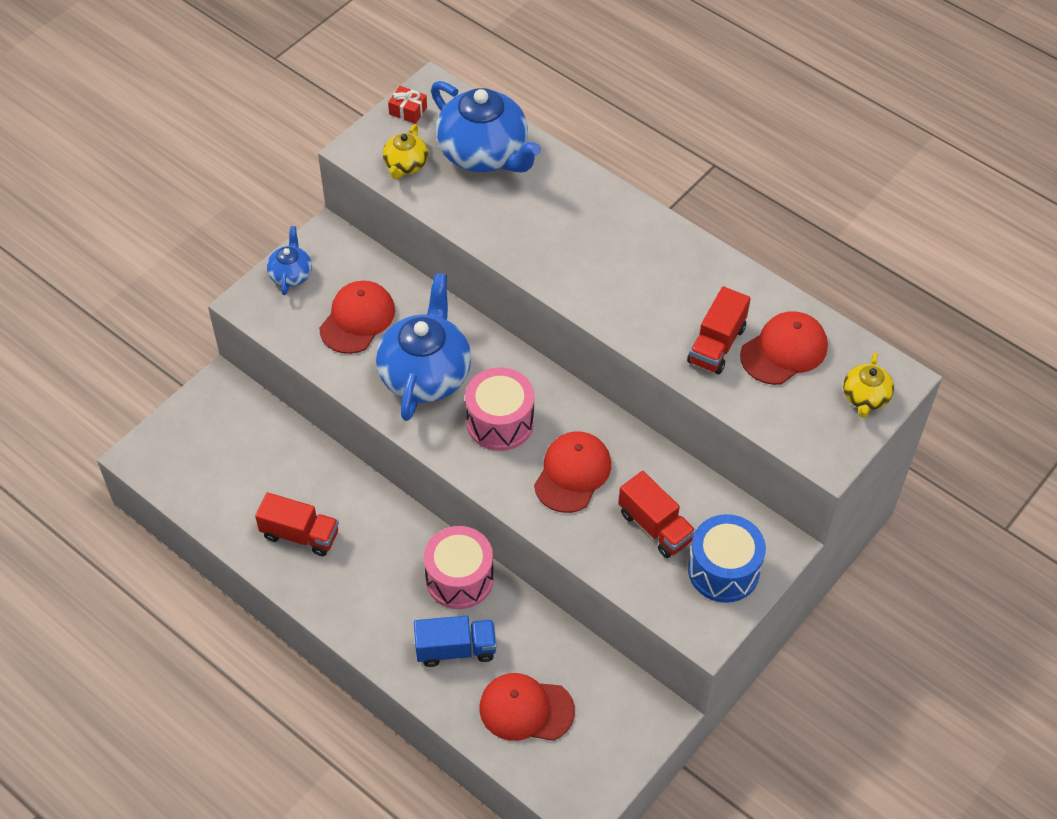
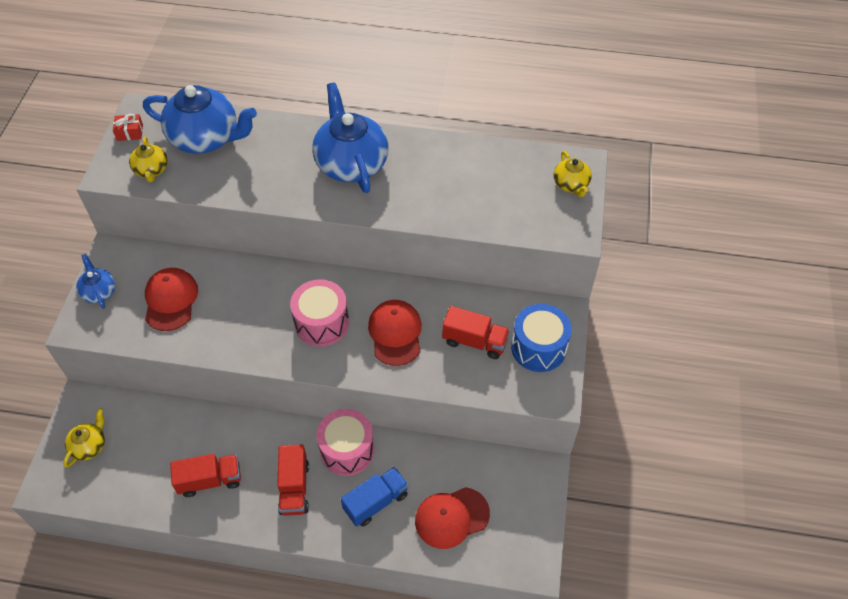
camera: 30 degrees left, 0 degrees up
(202, 436) = (89, 446): none -> yellow teapot
(425, 374) = (246, 315): blue teapot -> blue teapot (351, 163)
(716, 344) = (453, 194): red truck -> red truck (294, 488)
(784, 350) = (499, 178): red cap -> none

